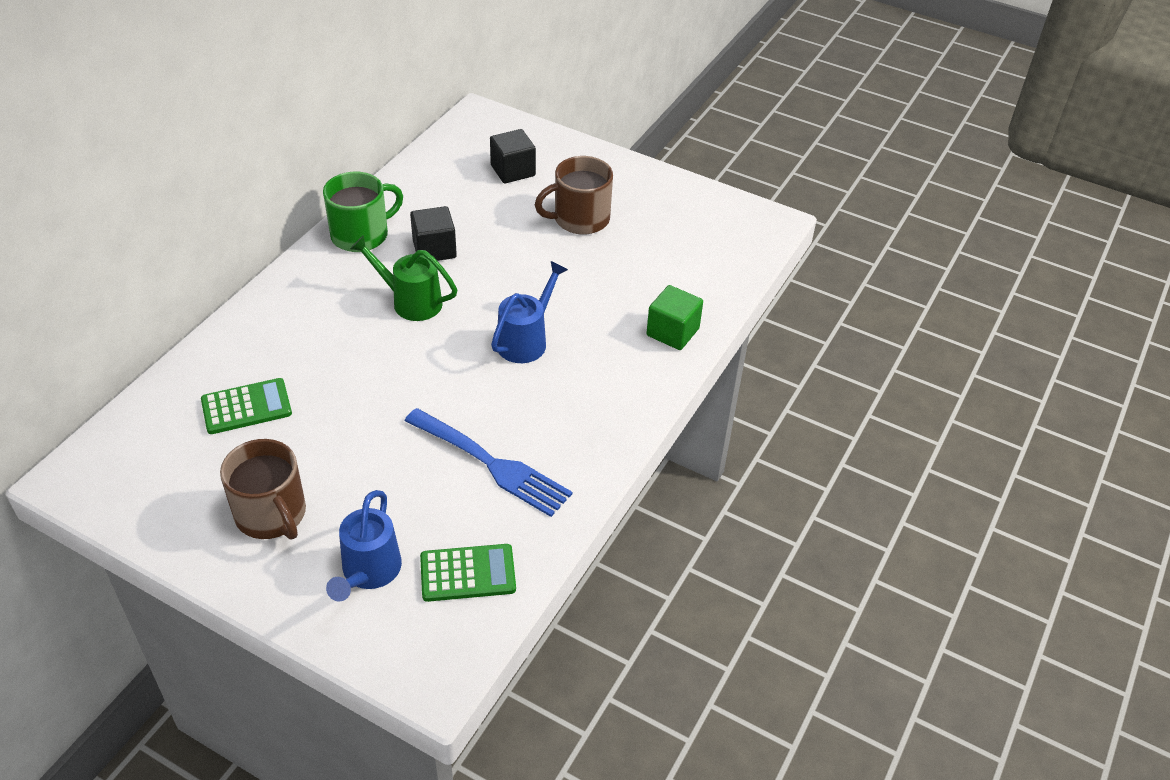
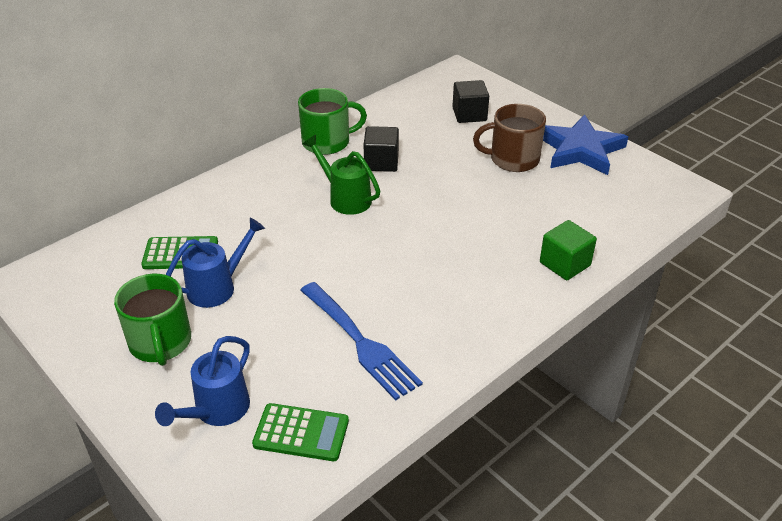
camera: 20 degrees right, 5 degrees down
(271, 514) = (160, 342): brown mug -> green mug
(526, 340) = (431, 246): blue watering can -> blue watering can (218, 287)
(648, 194) = (580, 150): none -> blue star

